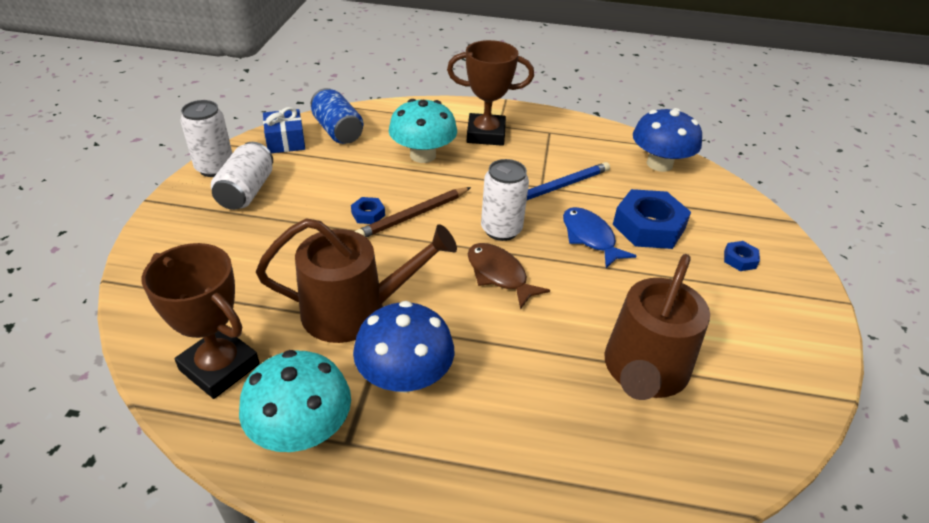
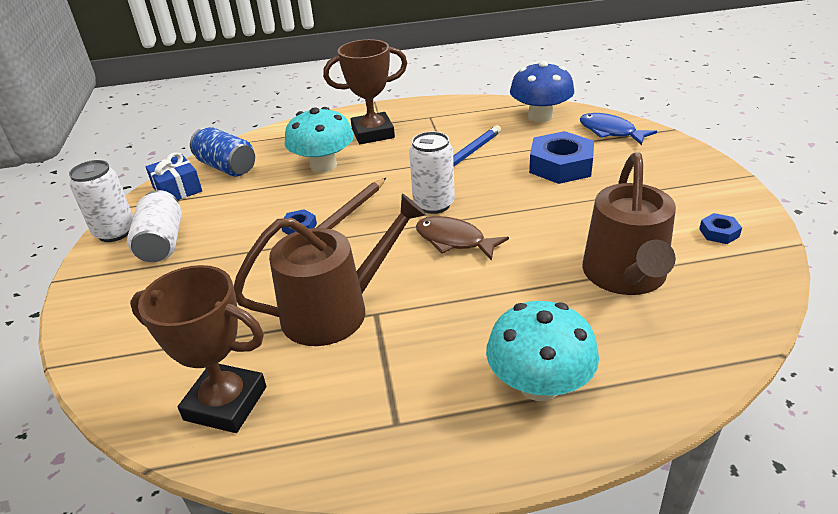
camera: 15 degrees left, 5 degrees down
(301, 430) = (344, 428): turquoise mushroom -> turquoise mushroom (539, 385)
(405, 377) = (417, 350): blue mushroom -> none
(590, 237) = (516, 188): blue fish -> blue fish (610, 132)
(739, 259) = (650, 169): blue nut -> blue nut (719, 233)

